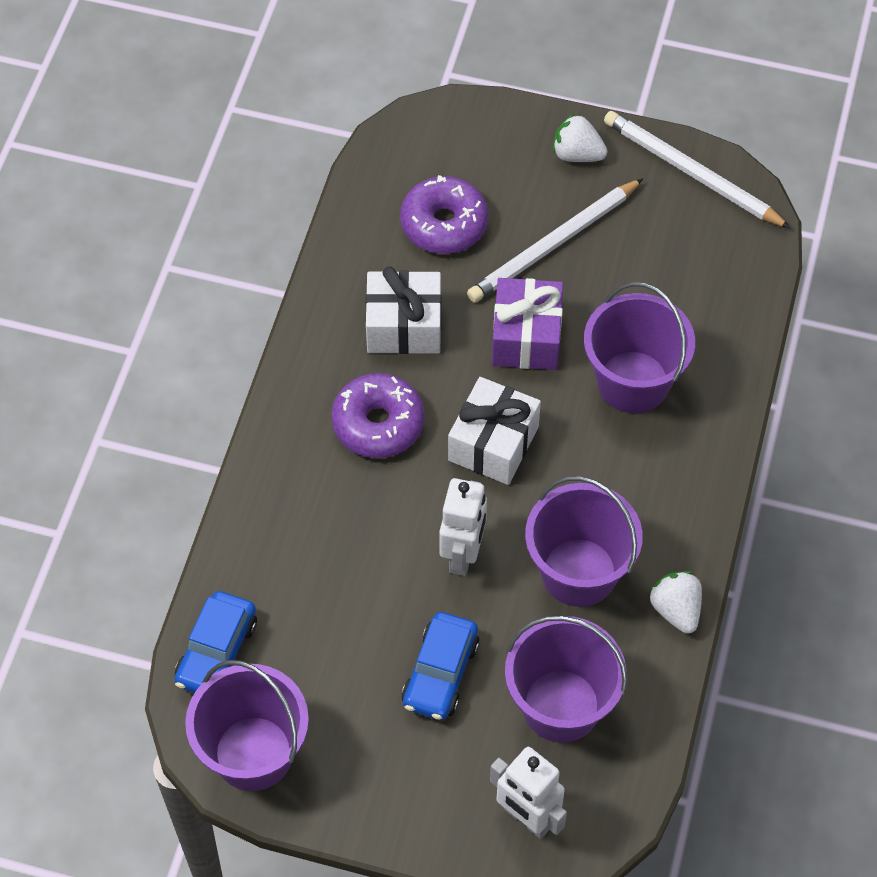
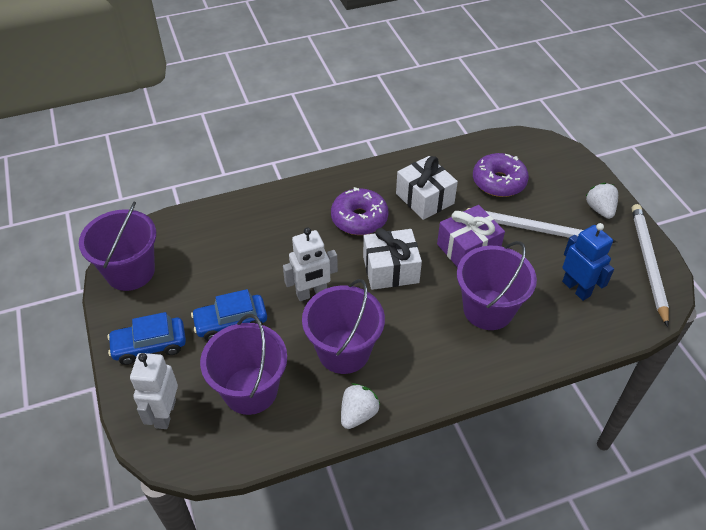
camera: 55 degrees right, 10 degrees down
(217, 652) = (179, 228): blue car -> blue car (150, 346)
(672, 271) = (576, 288): none -> blue robot

